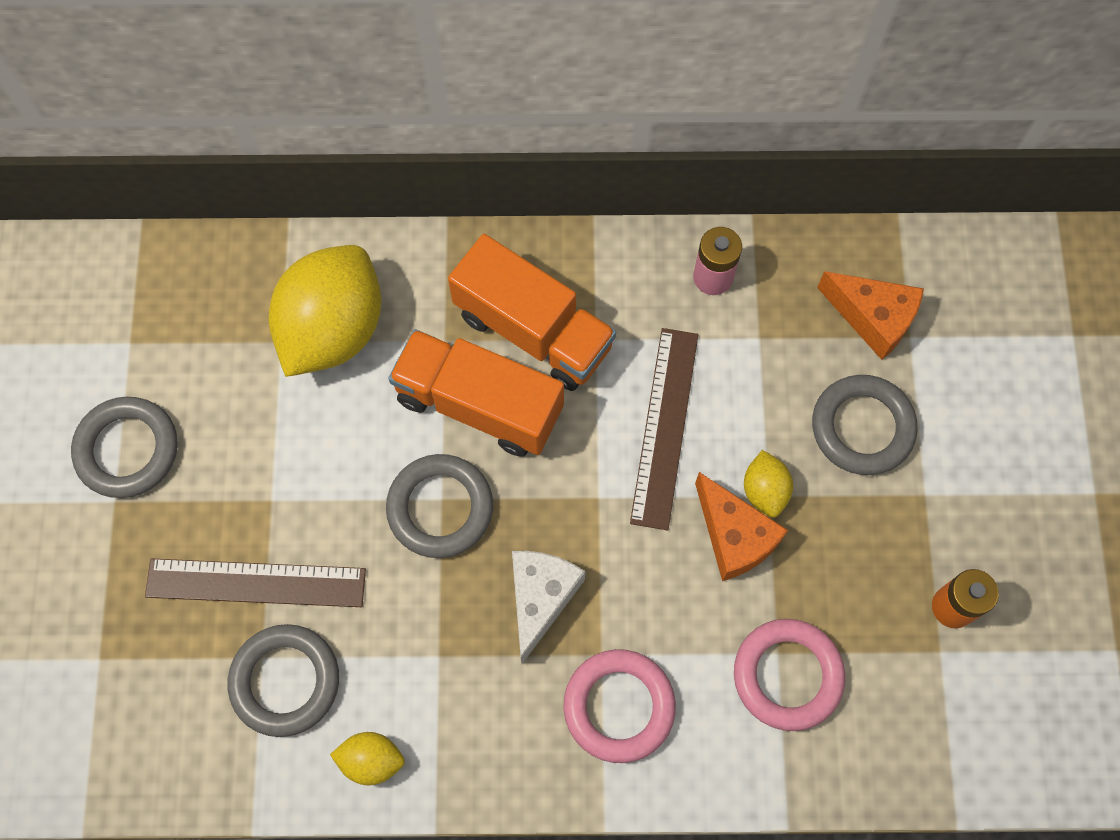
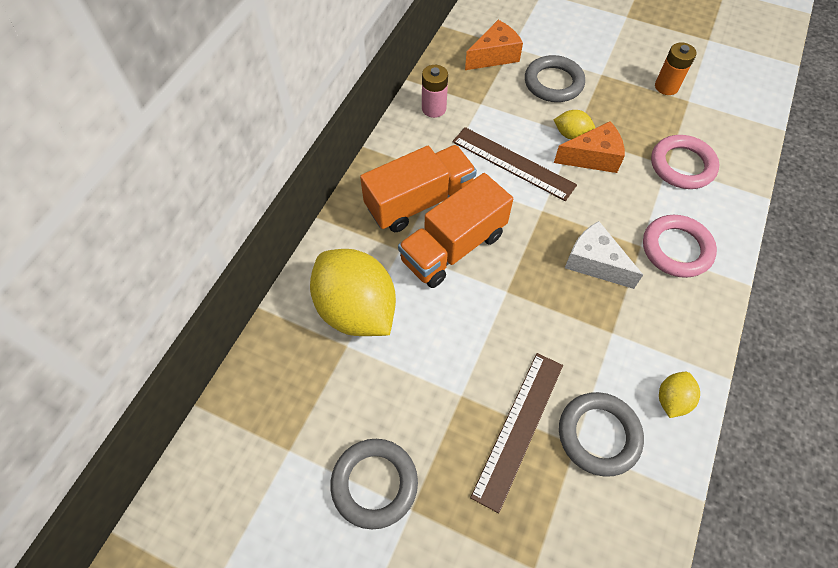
camera: 65 degrees left, 10 degrees down
(440, 508) = (512, 294): grey ring -> none

